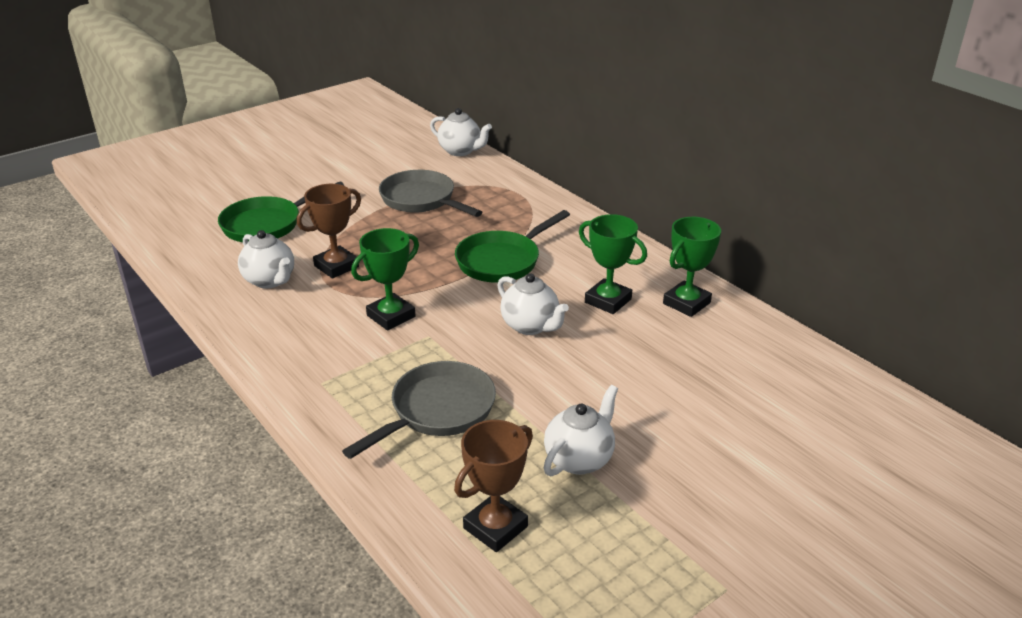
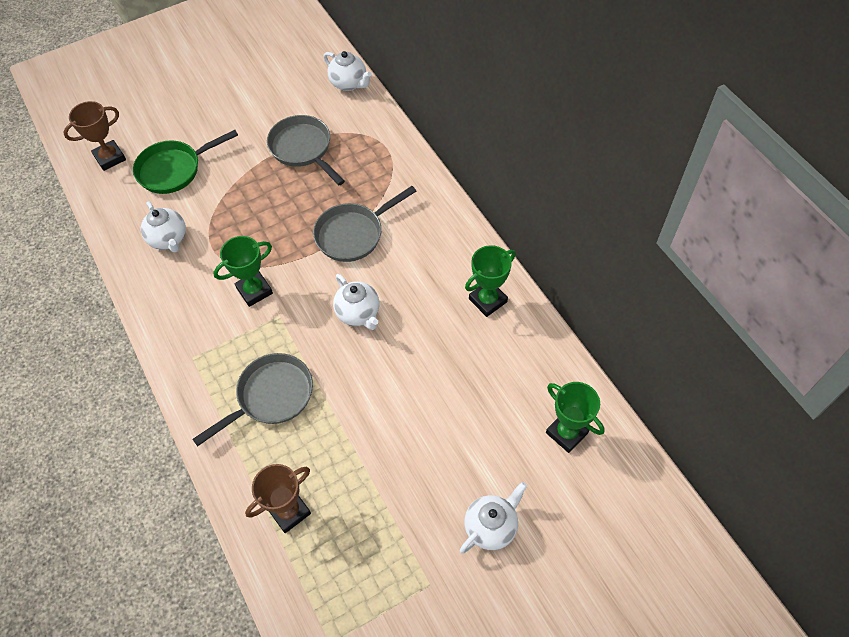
camera: 10 degrees right, 25 degrees up
(336, 266) = (222, 227): brown trophy -> brown trophy (110, 158)
(502, 261) = (353, 234): green pan -> grey pan
(579, 459) = (361, 456): white teapot -> white teapot (491, 527)
(608, 301) = (426, 291): green trophy -> green trophy (566, 433)

